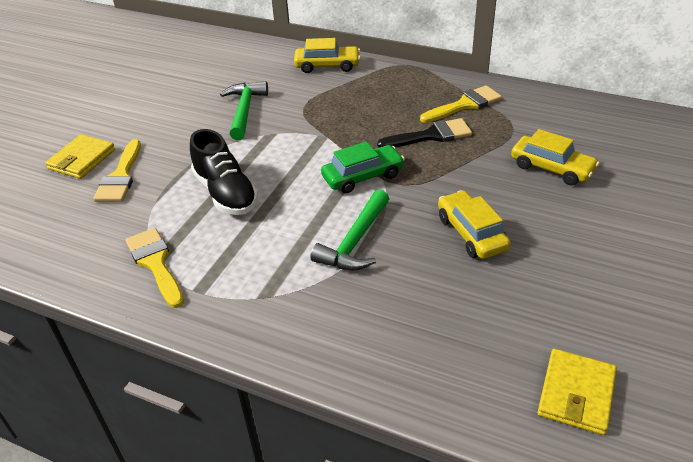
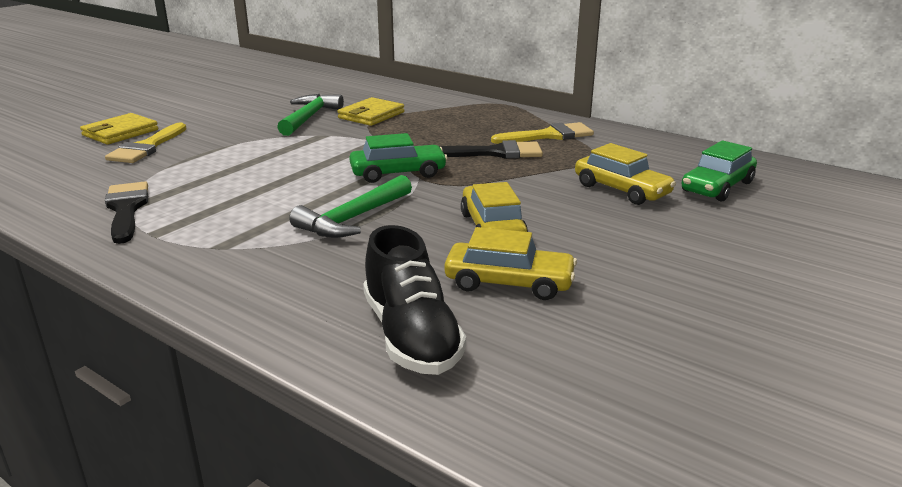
camera: 10 degrees right, 15 degrees down
(155, 263) = (126, 209): yellow brush -> black brush
(226, 193) = (242, 169): black shoe -> black shoe (411, 336)
(327, 66) = (418, 97): yellow car -> yellow car (509, 283)
(576, 394) = (537, 380): yellow wallet -> yellow wallet (371, 115)
(622, 152) = (717, 187): none -> green car

